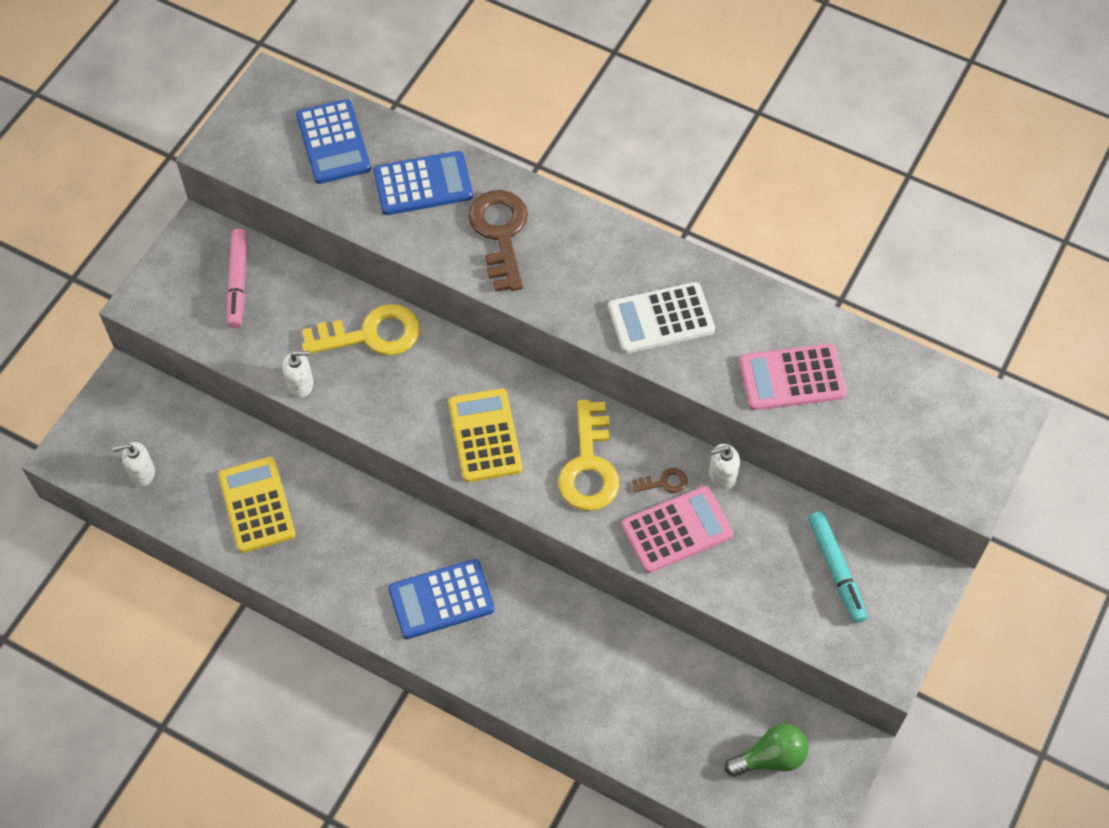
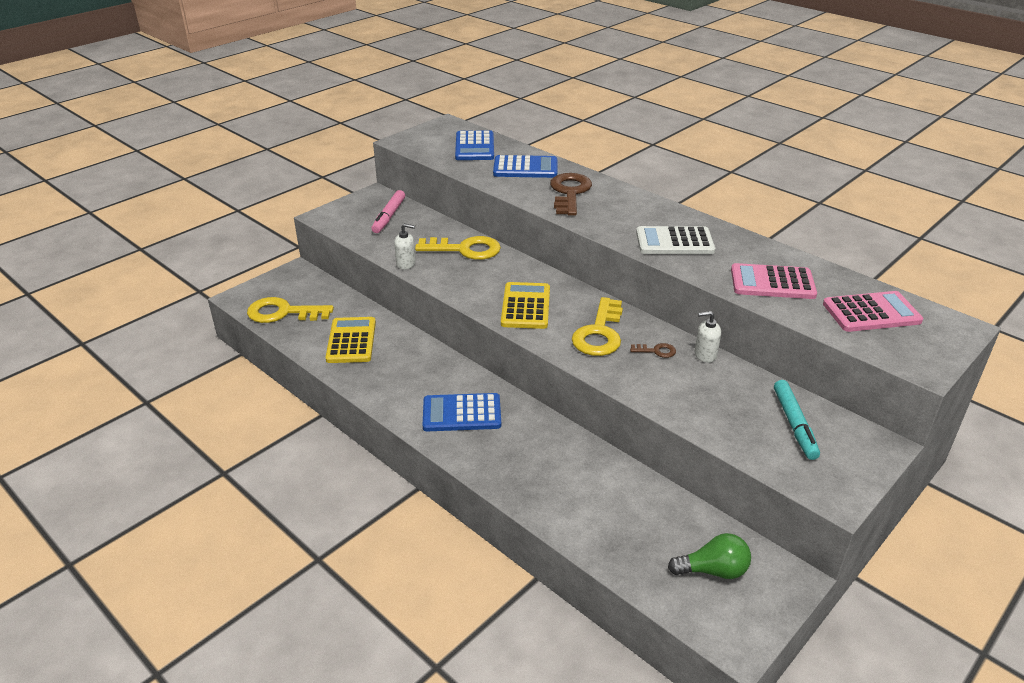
camera: 15 degrees right, 25 degrees down
(142, 473) = (283, 313): white soap dispenser -> yellow key
(677, 530) = (660, 378): pink calculator -> pink calculator (871, 313)

